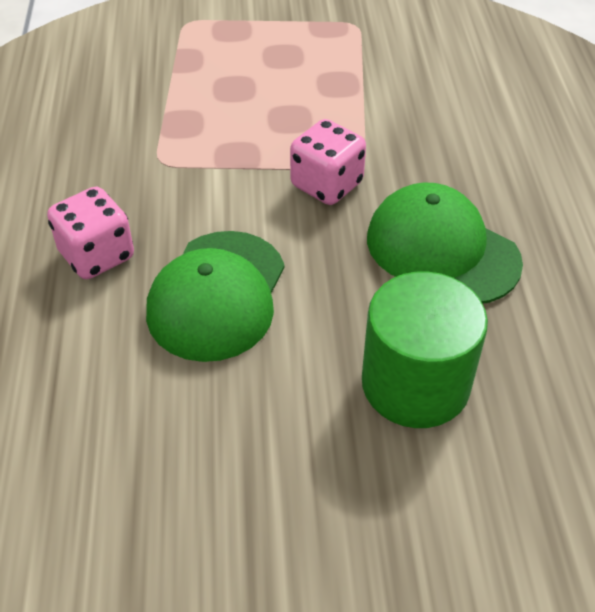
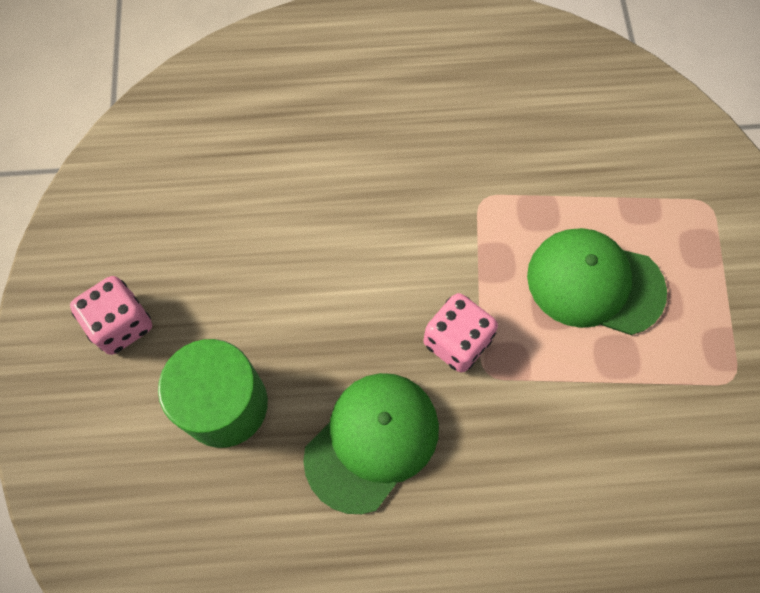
camera: 90 degrees right, 20 degrees up
(97, 255) = (367, 163): pink dice -> pink dice (121, 324)
(217, 295) = (322, 254): green cap -> green cap (594, 283)

